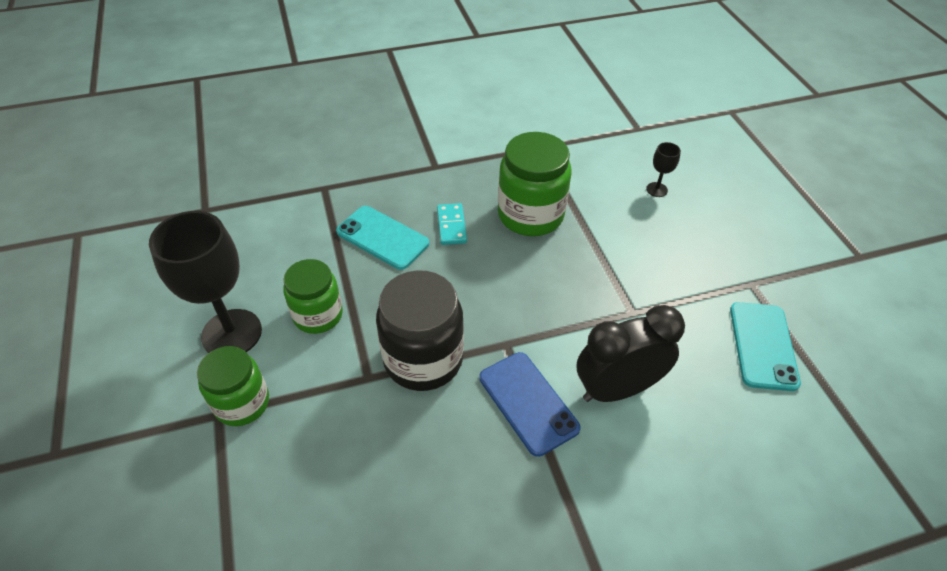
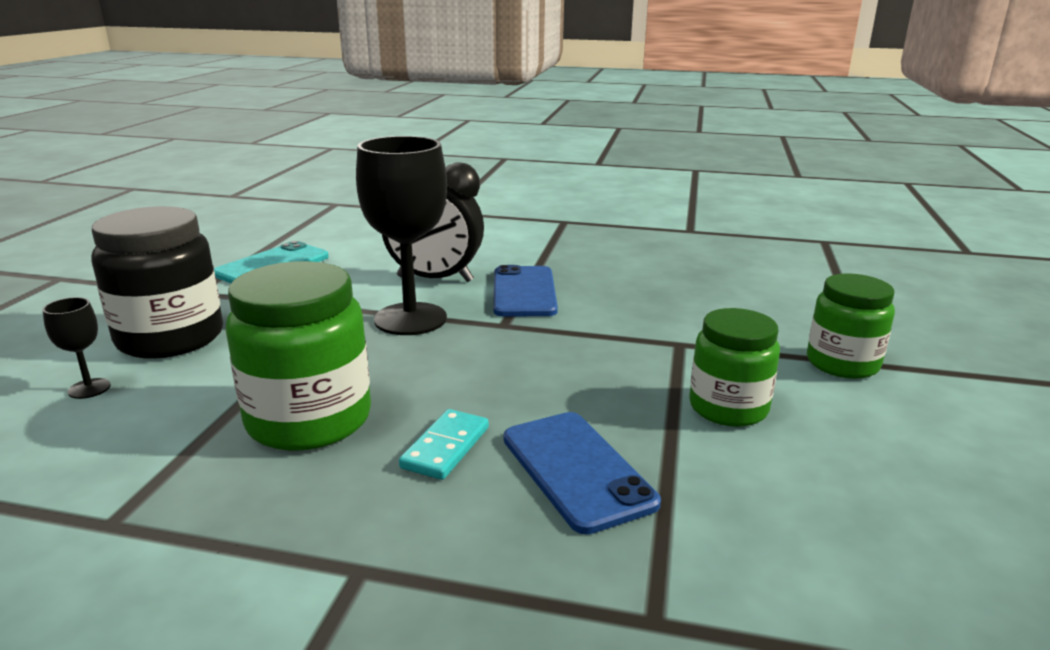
camera: 150 degrees left, 25 degrees down
(232, 333) = (868, 426): black goblet -> black goblet (410, 319)
(382, 237) = (576, 470): turquoise phone -> blue phone
(423, 359) = (606, 338): black jar -> black jar (170, 338)

